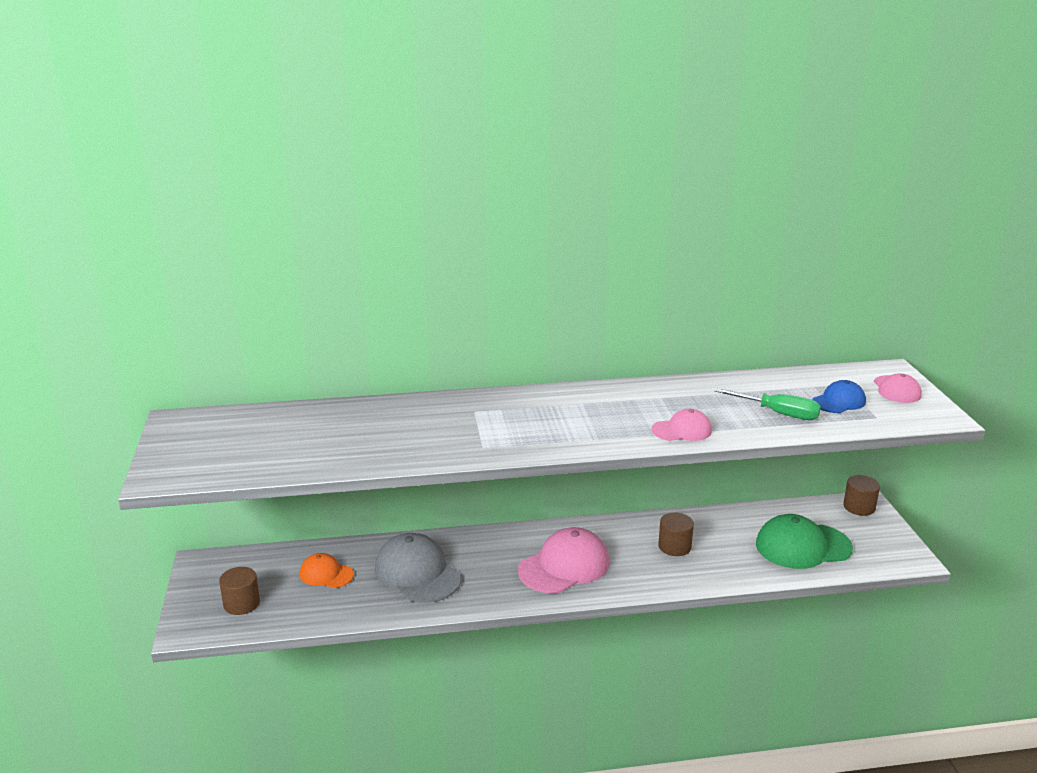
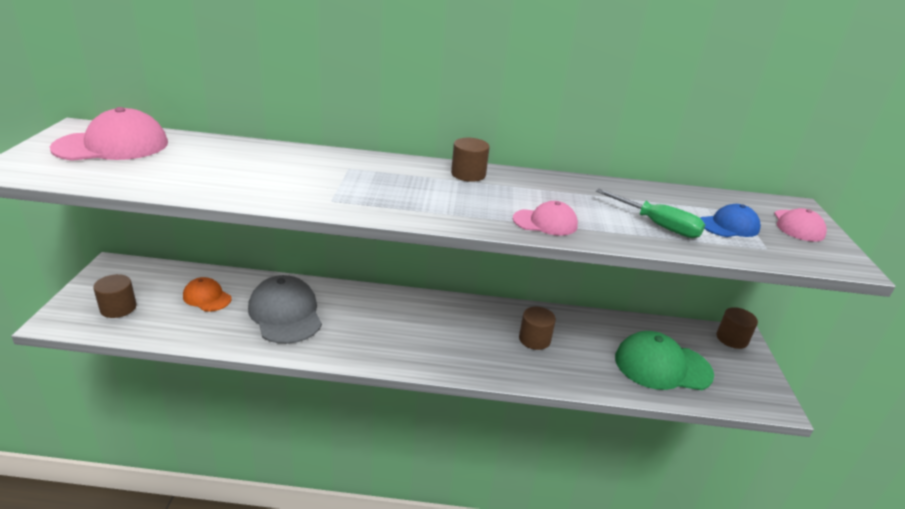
camera: 10 degrees right, 5 degrees up
(564, 566) = (421, 336): pink cap -> pink cap (112, 145)
(588, 395) = (468, 174): none -> brown cylinder

